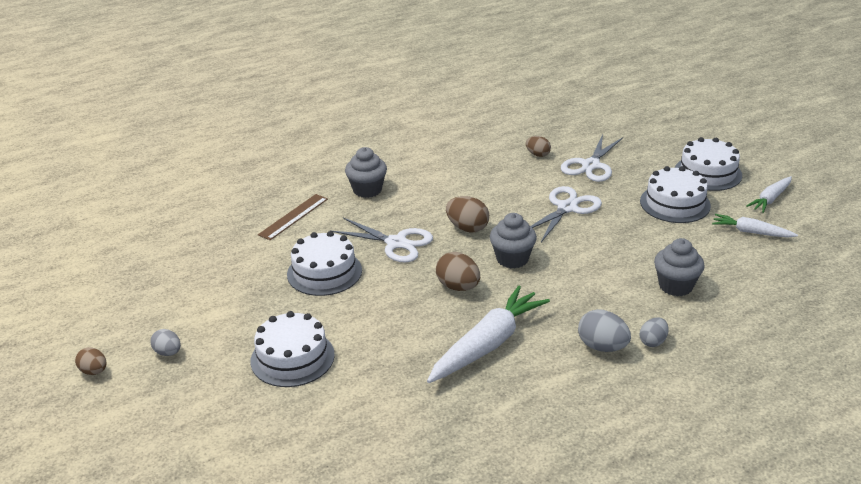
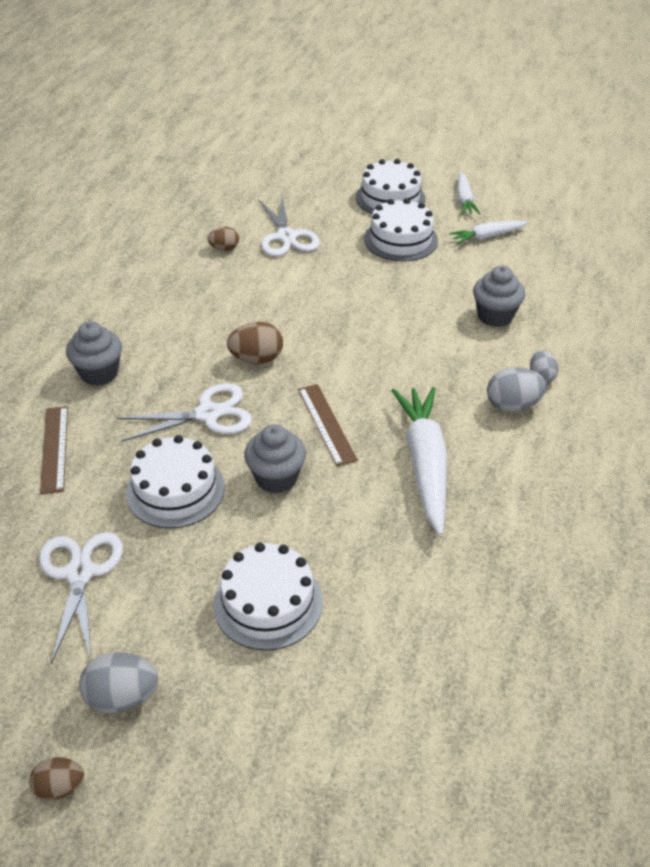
camera: 45 degrees left, 10 degrees up
(168, 352) = (122, 697): grey egg -> grey egg, size x1.55
(458, 287) = (326, 424): brown egg -> brown ruler
(512, 259) = (337, 367): grey cupcake -> grey cupcake (276, 478)
(567, 208) = (320, 289): white scissors -> white scissors (80, 573)

